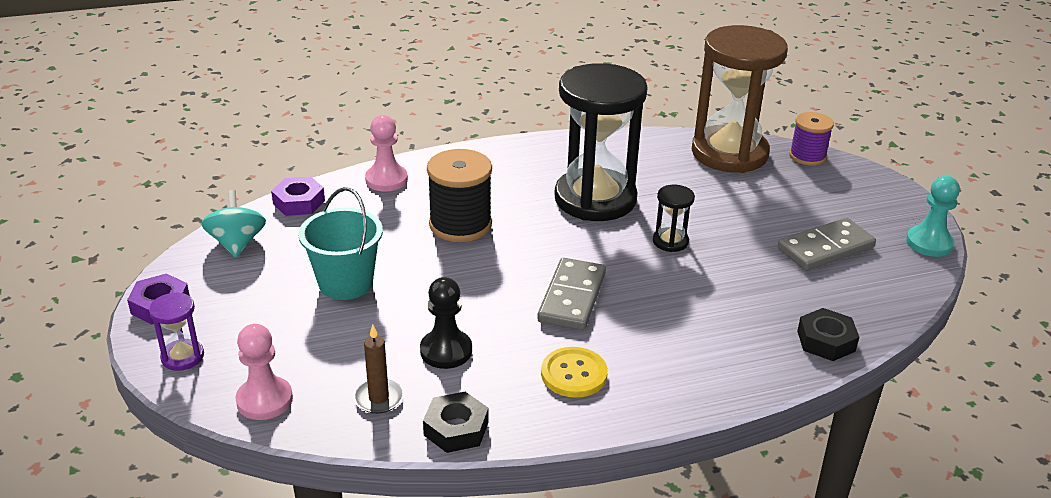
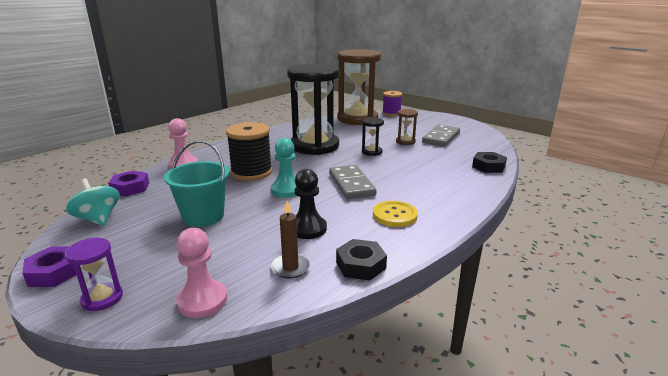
camera: 30 degrees left, 10 degrees down
(751, 236) = (405, 141): none -> brown hourglass
(929, 243) = (476, 127): turquoise pawn -> turquoise pawn (286, 190)

